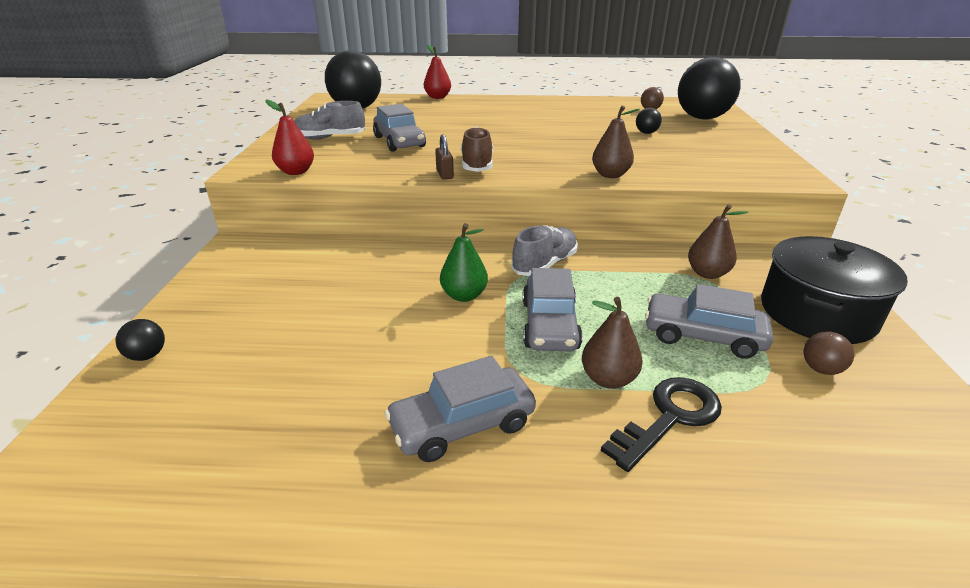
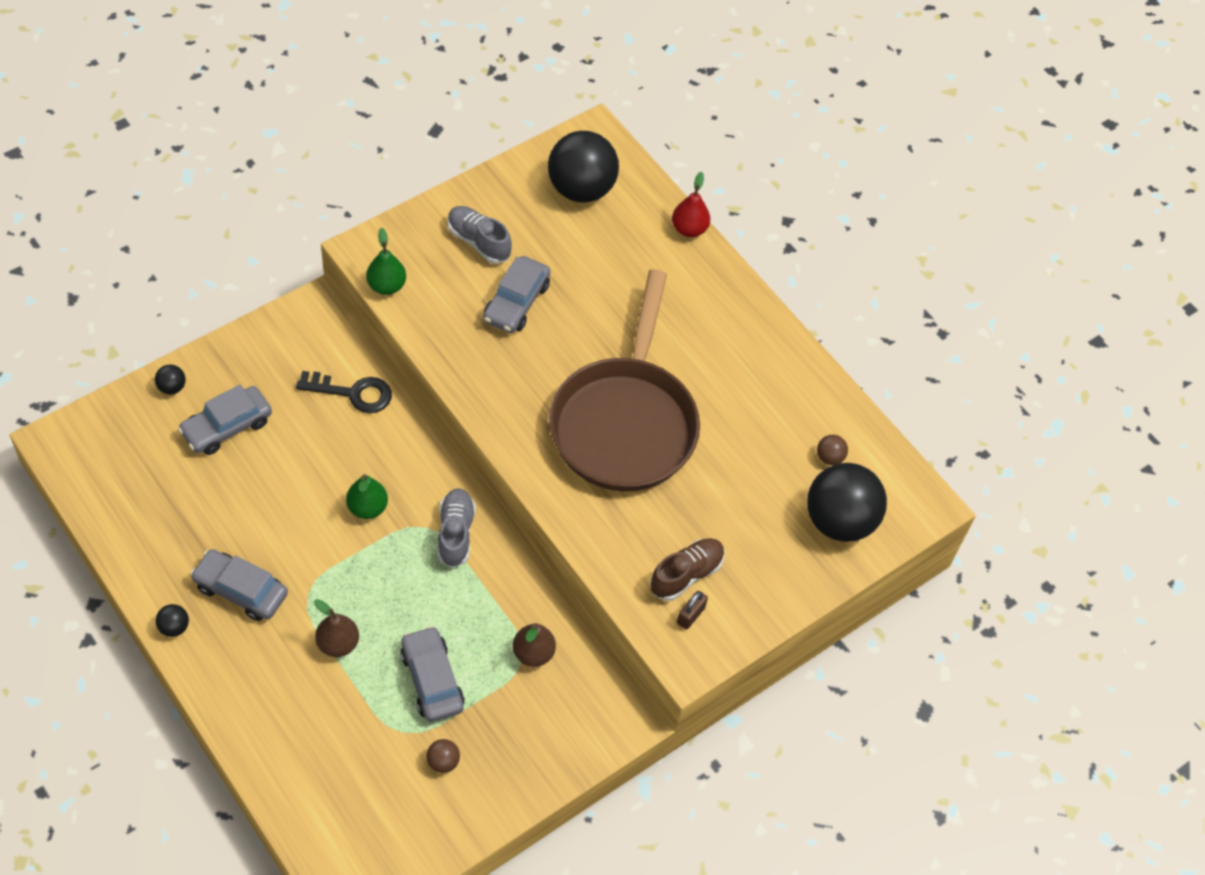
camera: 45 degrees right, 25 degrees up
(296, 172) = (386, 286): red pear -> green pear
(445, 174) = (470, 391): brown padlock -> brown padlock (690, 615)
(477, 165) = (511, 400): brown shoe -> brown shoe (686, 574)
(544, 264) = (455, 533): grey shoe -> grey shoe turned 90 degrees counterclockwise
(550, 325) = (373, 581): grey car -> grey car (227, 427)
(552, 142) = (625, 423): none -> brown pan
(610, 175) = (572, 512): brown pear -> none
(646, 133) = (729, 490): black ball -> black ball (174, 627)
(669, 417) = (325, 691): black key -> black key (353, 393)
(817, 313) = (525, 745): black pot -> none

